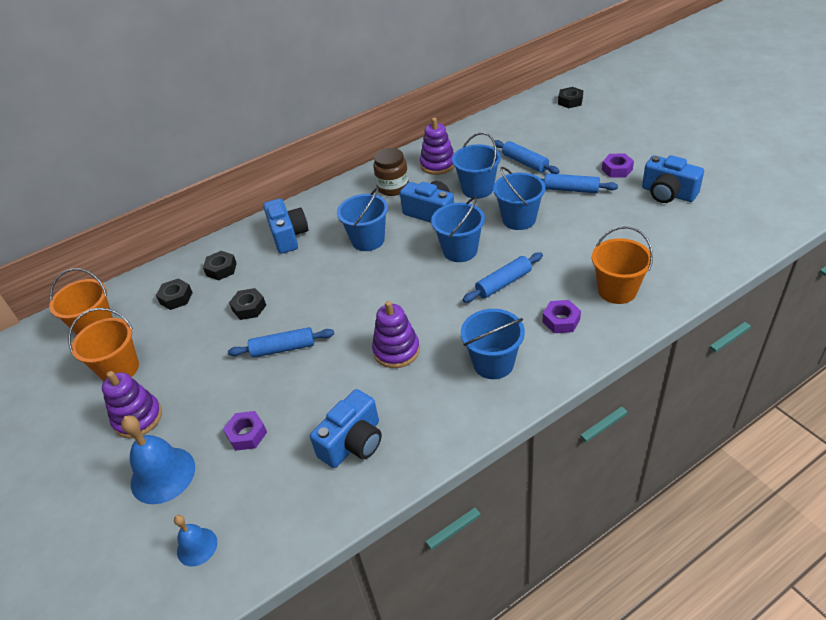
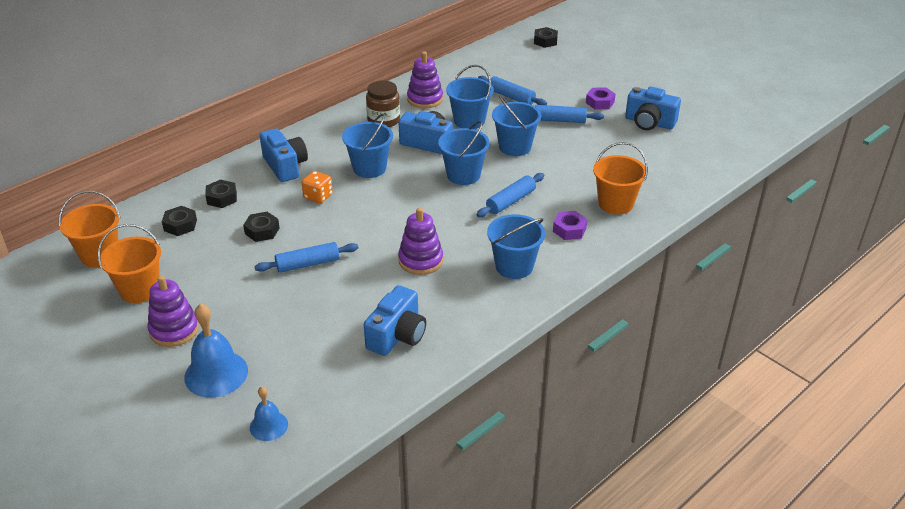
camera: 15 degrees left, 5 degrees down
(247, 434) = (291, 336): purple nut -> none
(311, 271) = (318, 196): none -> orange dice

